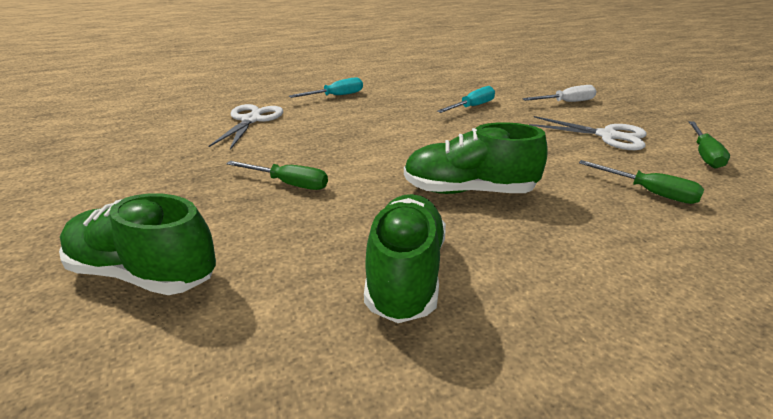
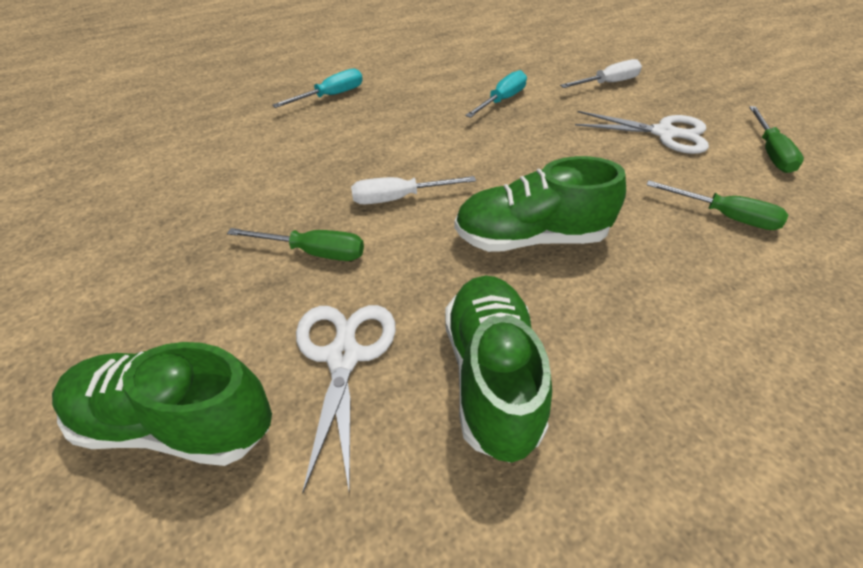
camera: 10 degrees left, 15 degrees up
(251, 120) = (233, 148): white scissors -> white scissors (343, 357)
(367, 158) = (398, 198): none -> white screwdriver

